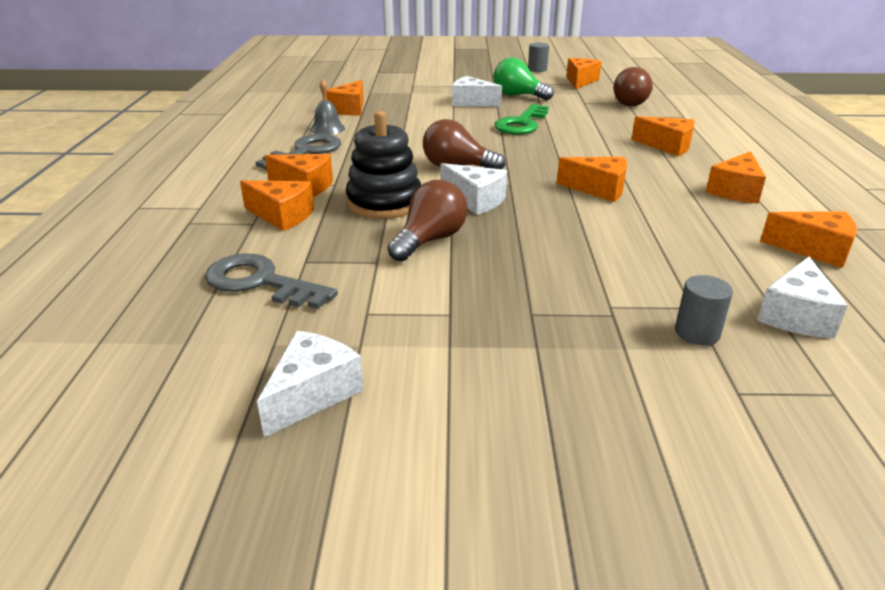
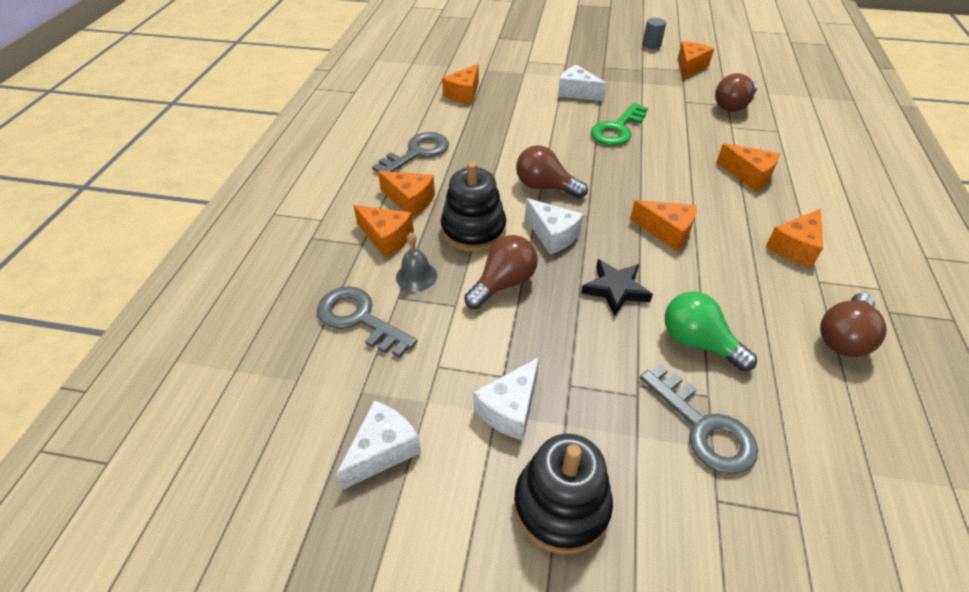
camera: 10 degrees right, 15 degrees up
(327, 129) = (440, 121): grey bell -> grey bell (416, 276)
(518, 95) = (623, 85): green light bulb -> green light bulb (698, 342)
(554, 418) = (561, 505): none -> black stacking toy
(559, 235) = (615, 289): none -> black star
(697, 333) = (703, 427): grey cylinder -> grey key
(796, 315) = (797, 419): white cheese -> white cheese (510, 409)
(814, 250) = (844, 337): orange cheese -> brown light bulb

